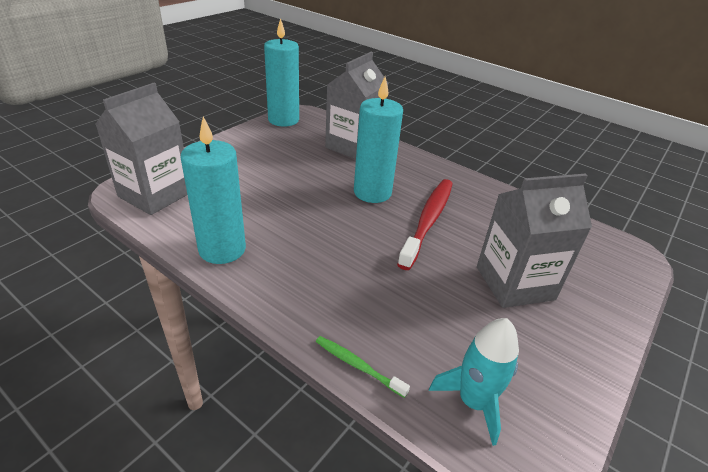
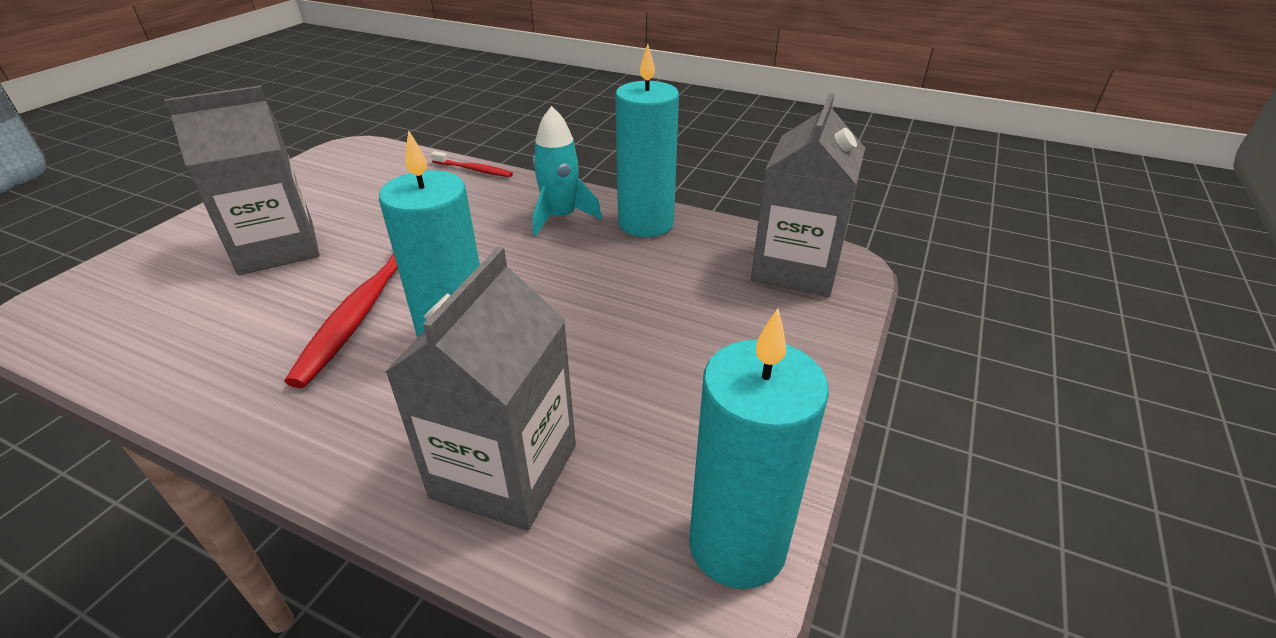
camera: 170 degrees right, 0 degrees up
(358, 366) = (473, 169): green toothbrush -> red toothbrush
(473, 402) = (379, 166): turquoise rocket -> turquoise rocket (561, 217)

